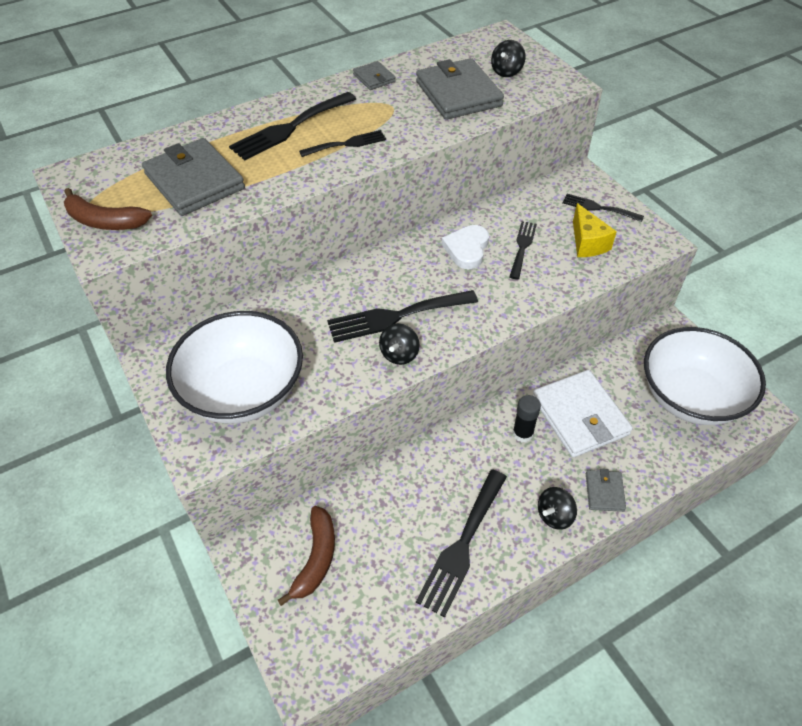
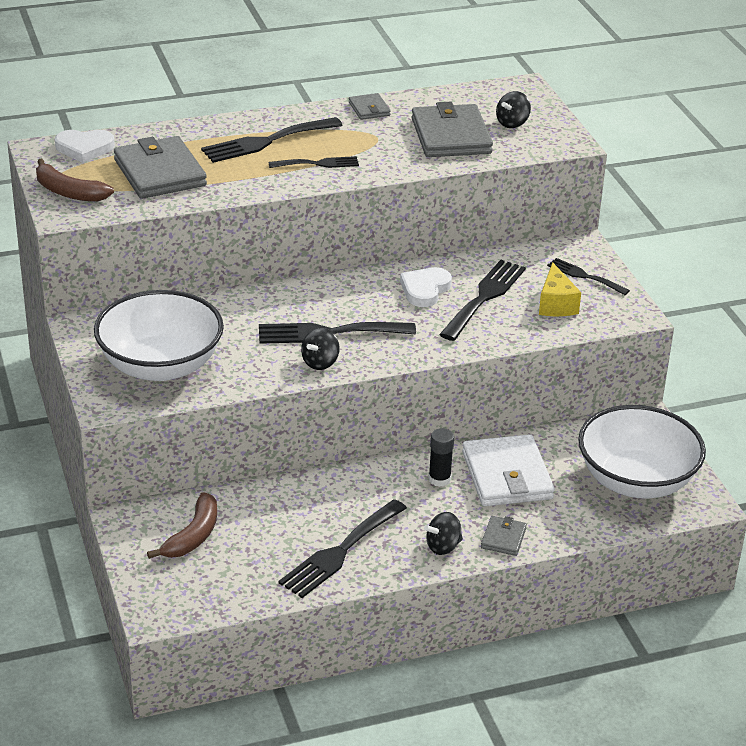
camera: 10 degrees right, 15 degrees down
(112, 166) = (84, 148): none -> white heart
(522, 247) = (484, 297): black fork -> black fork, size x1.68

